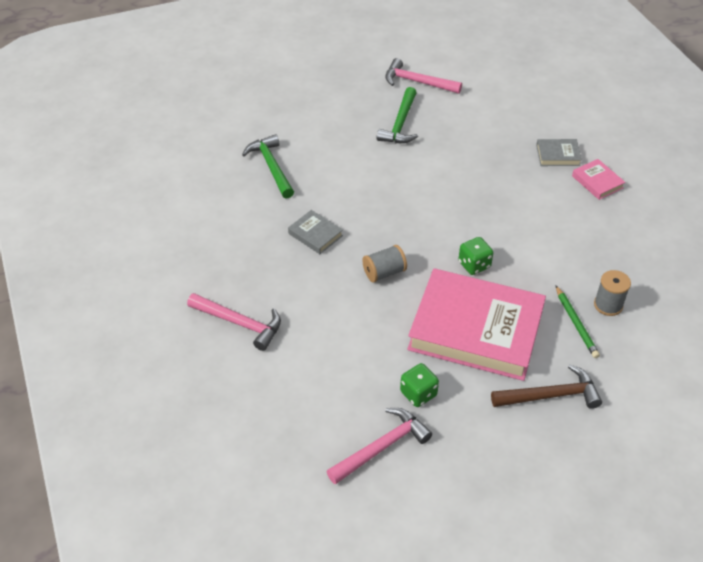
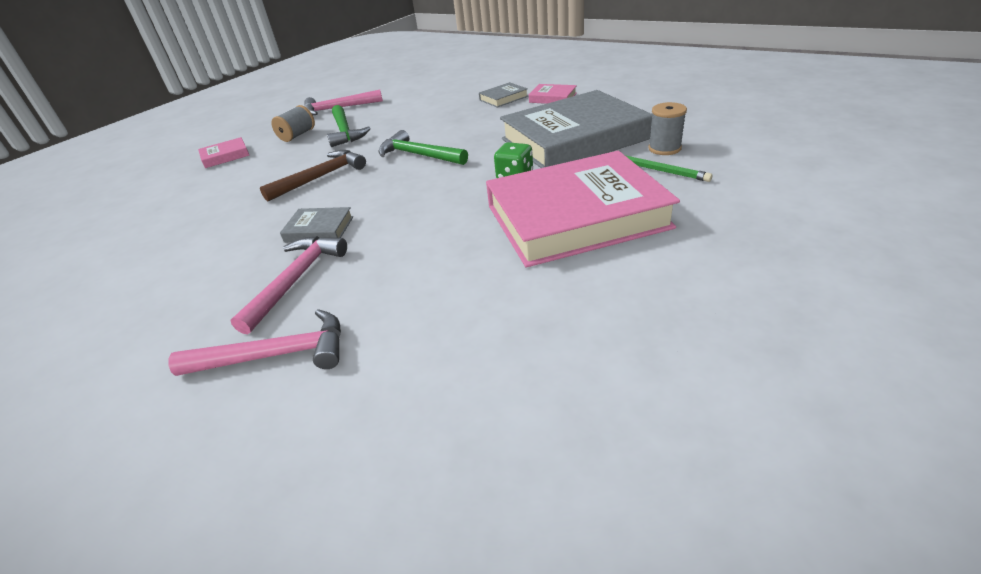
camera: 30 degrees left, 10 degrees down
(271, 167) = (224, 205): green hammer -> green hammer (419, 155)
(299, 102) = (225, 156): none -> pink book
(381, 447) = (611, 381): pink hammer -> pink hammer (295, 280)
(384, 272) = (429, 222): grey spool -> grey spool (297, 135)
(418, 394) = (586, 299): green dice -> none
(550, 395) = (716, 225): brown hammer -> brown hammer (320, 177)
(556, 249) = (574, 139): none -> grey book

